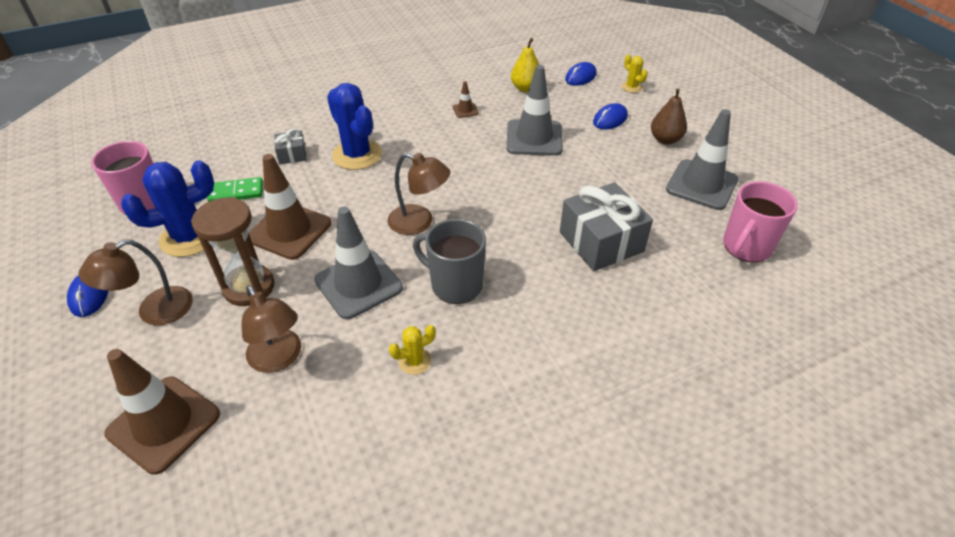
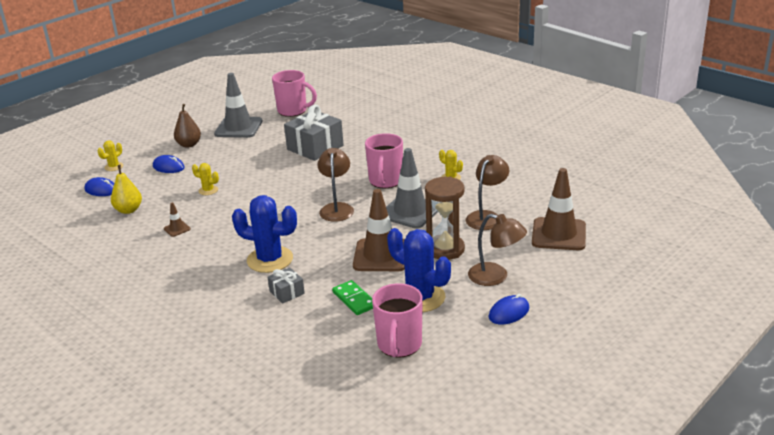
camera: 110 degrees left, 15 degrees down
(357, 155) = (270, 260): blue cactus -> blue cactus turned 75 degrees clockwise
(455, 285) = (385, 181): grey mug -> pink mug
(534, 138) = (208, 190): grey traffic cone -> yellow cactus

